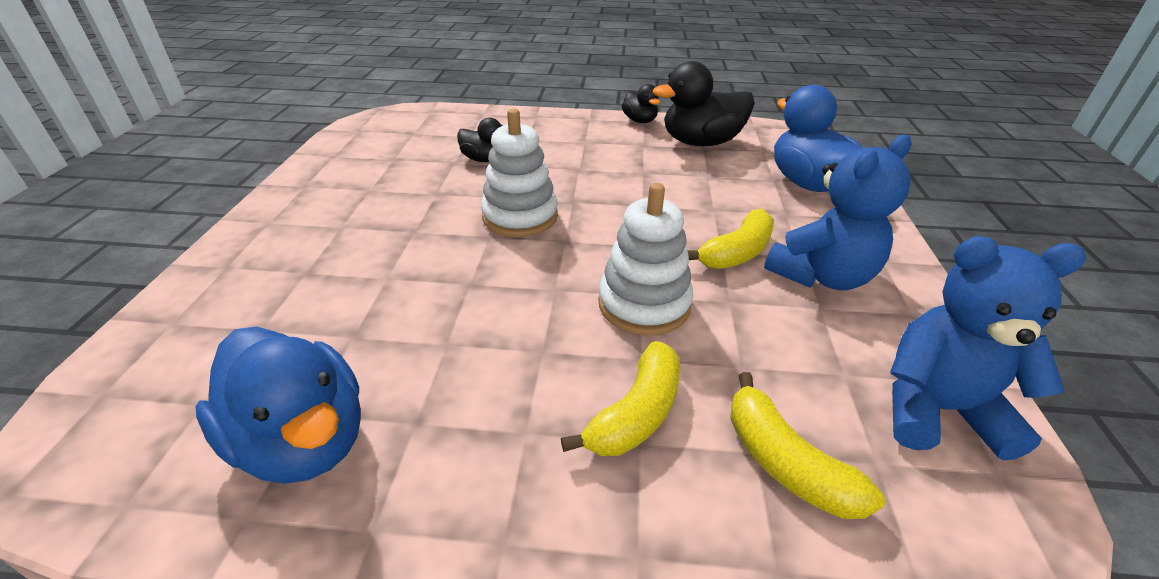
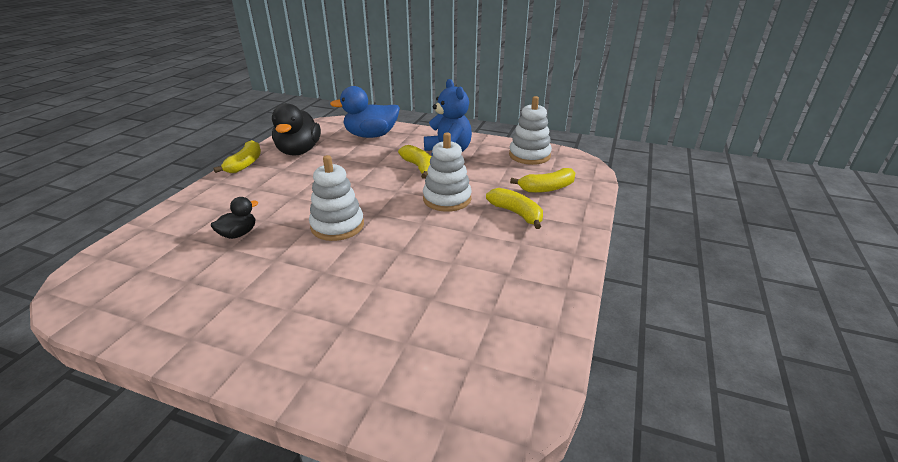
camera: 75 degrees left, 5 degrees down
(304, 441) = (511, 313): blue duck -> none
(640, 121) = (245, 164): black duck -> yellow banana
(937, 410) = (529, 155): blue teddy bear -> white stacking toy

